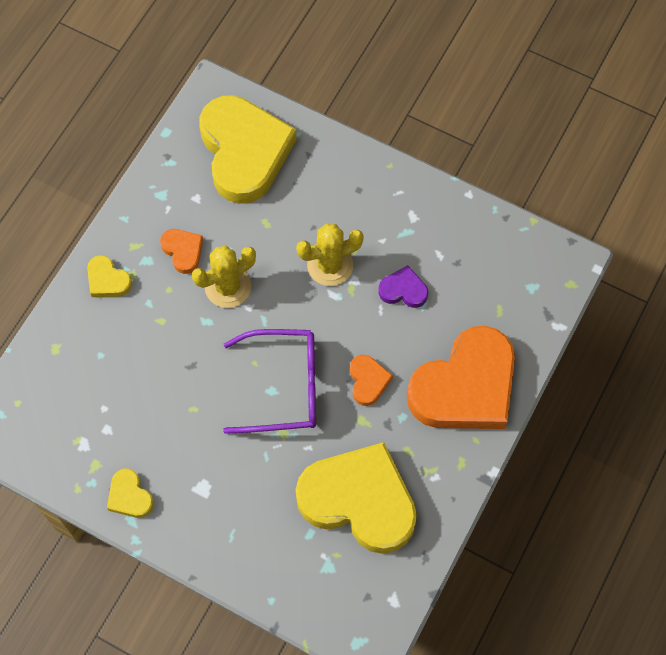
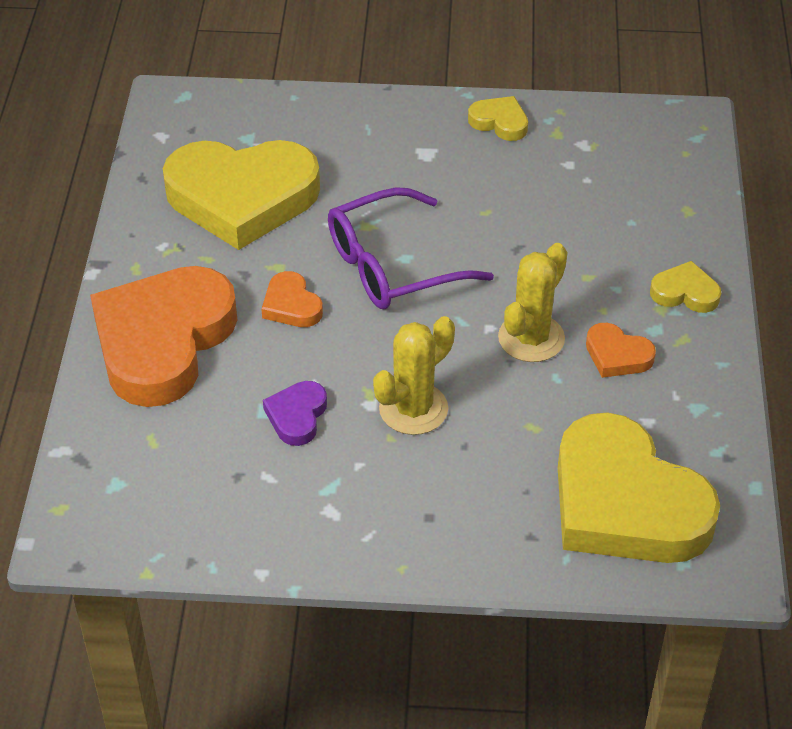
camera: 155 degrees right, 20 degrees down
(403, 290) = (297, 416): purple heart -> purple heart turned 120 degrees clockwise

